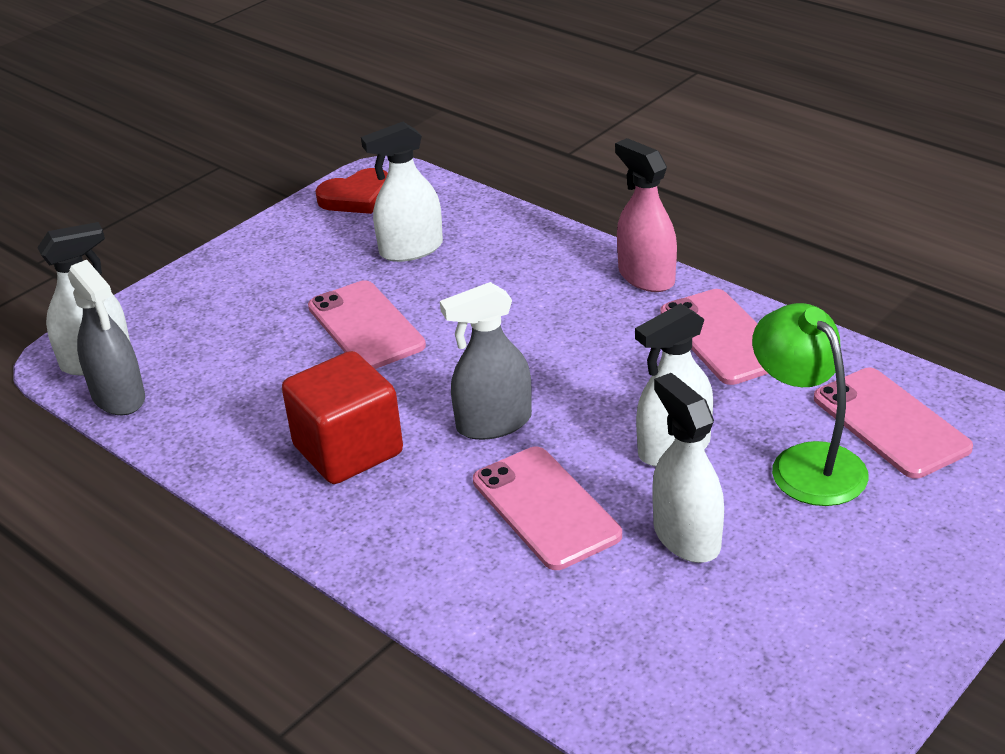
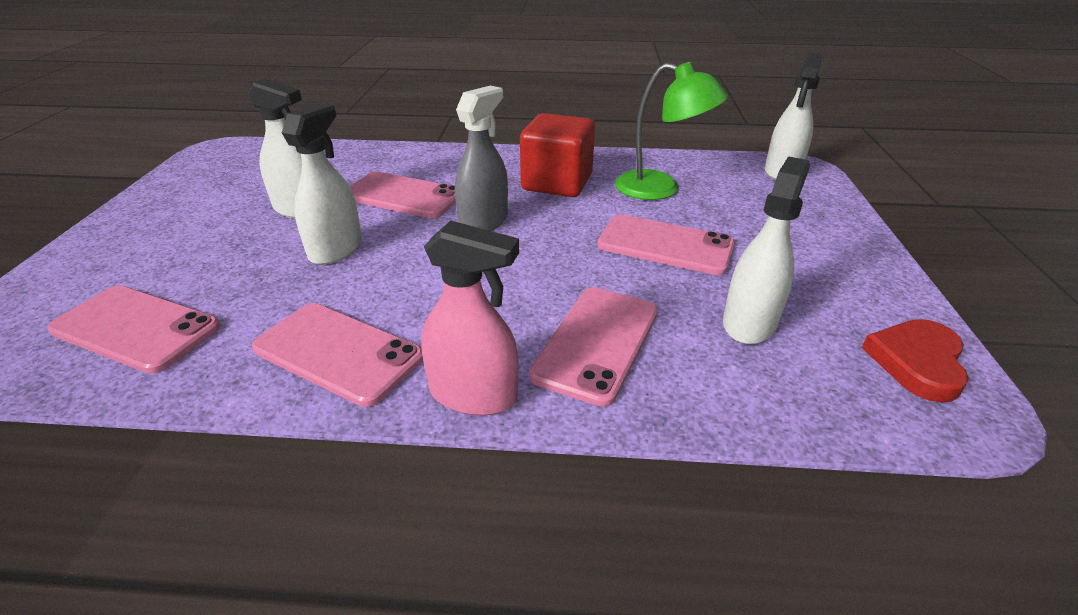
camera: 140 degrees right, 0 degrees up
(118, 397) = (728, 163): grey spray bottle -> none
(531, 276) = (597, 343): none -> pink phone
(806, 462) = (219, 273): green lamp -> green lamp (660, 189)

